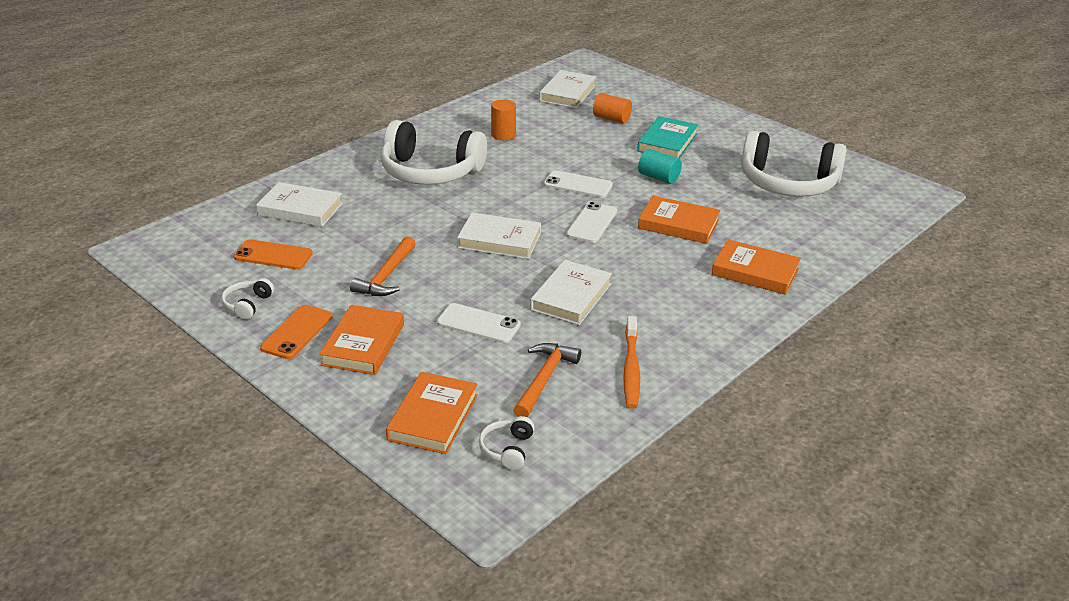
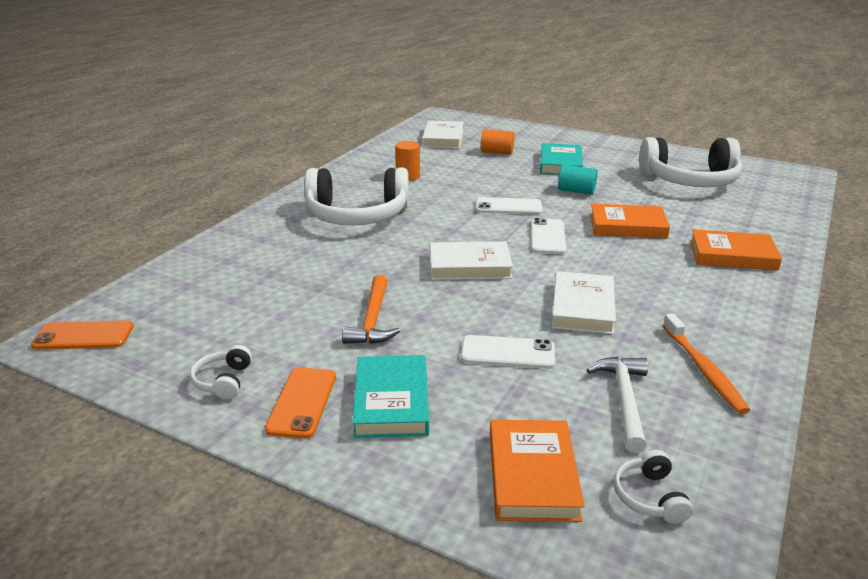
camera: 15 degrees left, 5 degrees down
(273, 255) = (229, 320): orange phone -> orange phone (83, 336)
(300, 209) = (237, 269): white book -> none
(363, 344) = (391, 401): orange book -> turquoise book
(544, 379) = (624, 400): orange hammer -> white hammer

